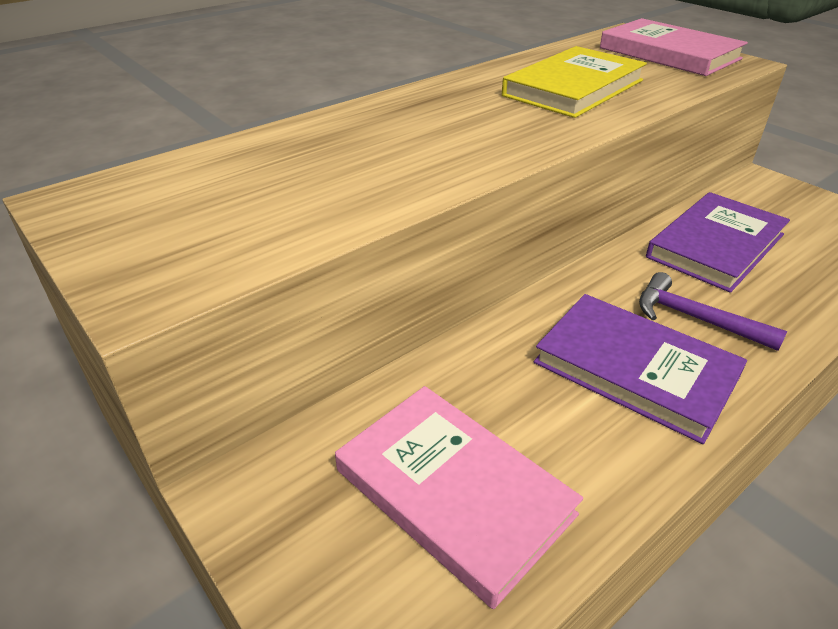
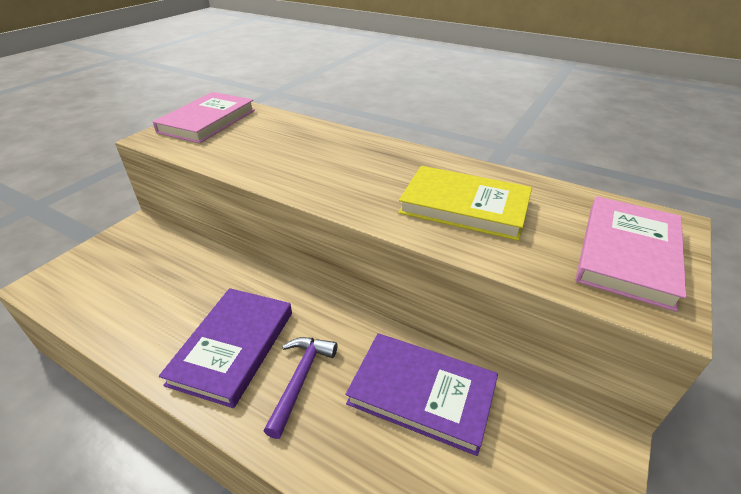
camera: 70 degrees right, 0 degrees up
(453, 492) = (132, 285): pink book -> pink book (207, 121)

